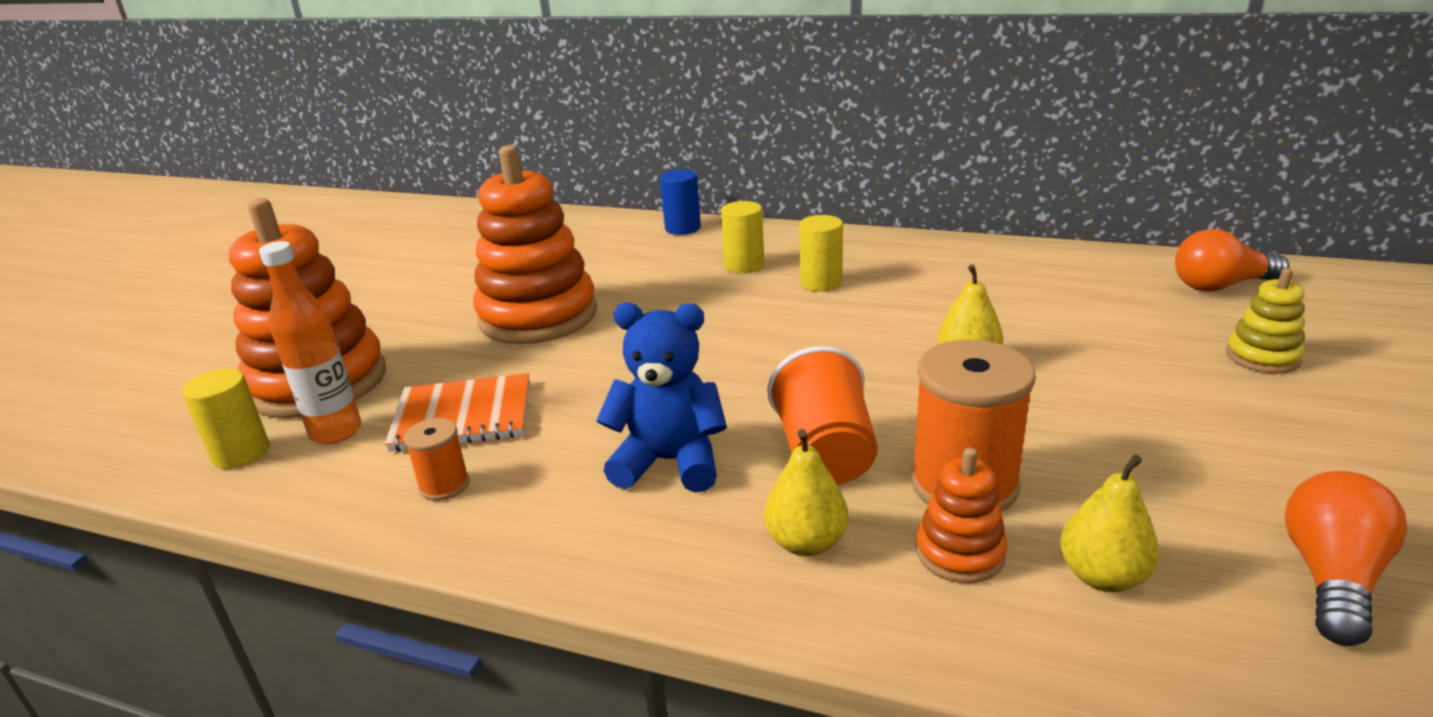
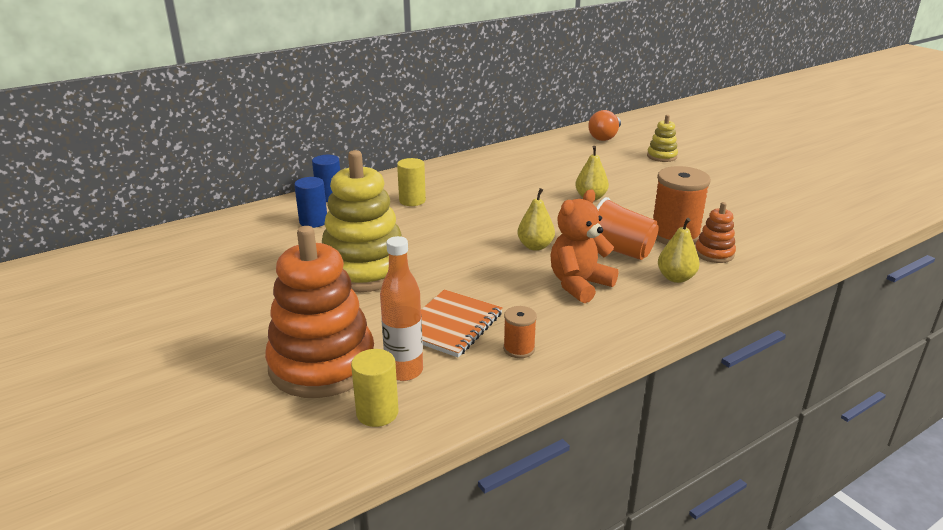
camera: 55 degrees left, 0 degrees up
(538, 316) = (364, 270): orange stacking toy -> yellow stacking toy
(614, 247) = (313, 221): none -> blue cylinder
(669, 462) = (579, 285): blue teddy bear -> orange teddy bear
(821, 283) = (467, 193): yellow cylinder -> none
(1102, 576) = (751, 238): yellow pear -> yellow pear (535, 246)
(1331, 578) = (784, 209): orange light bulb -> none

